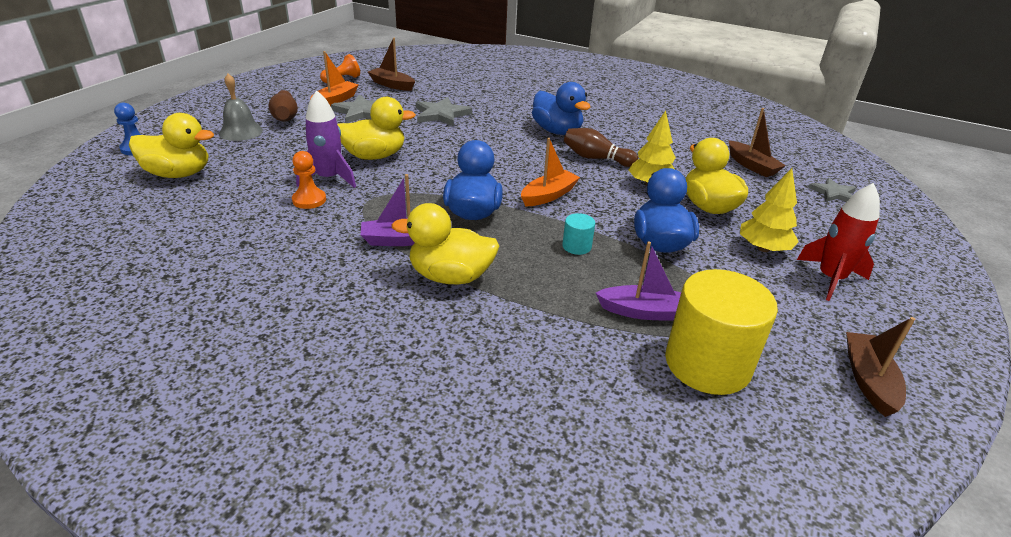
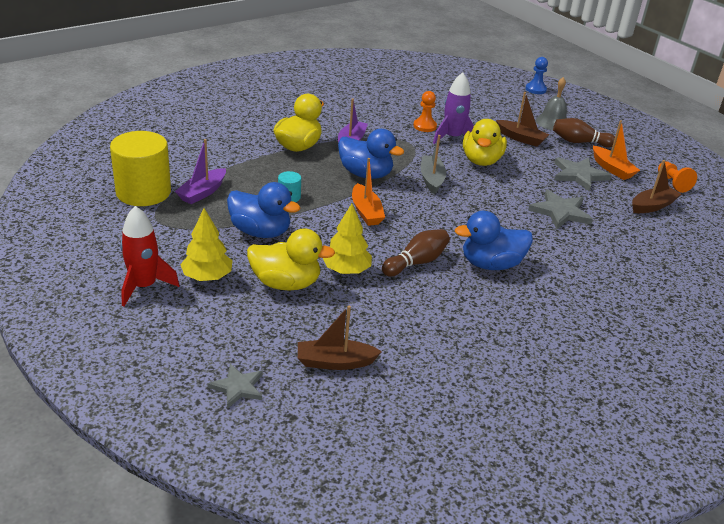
camera: 115 degrees right, 0 degrees up
(179, 174) = (488, 96): yellow duck -> none
(444, 174) = (431, 179): none -> grey boat
(868, 380) = (65, 237): brown boat -> brown boat (521, 138)

